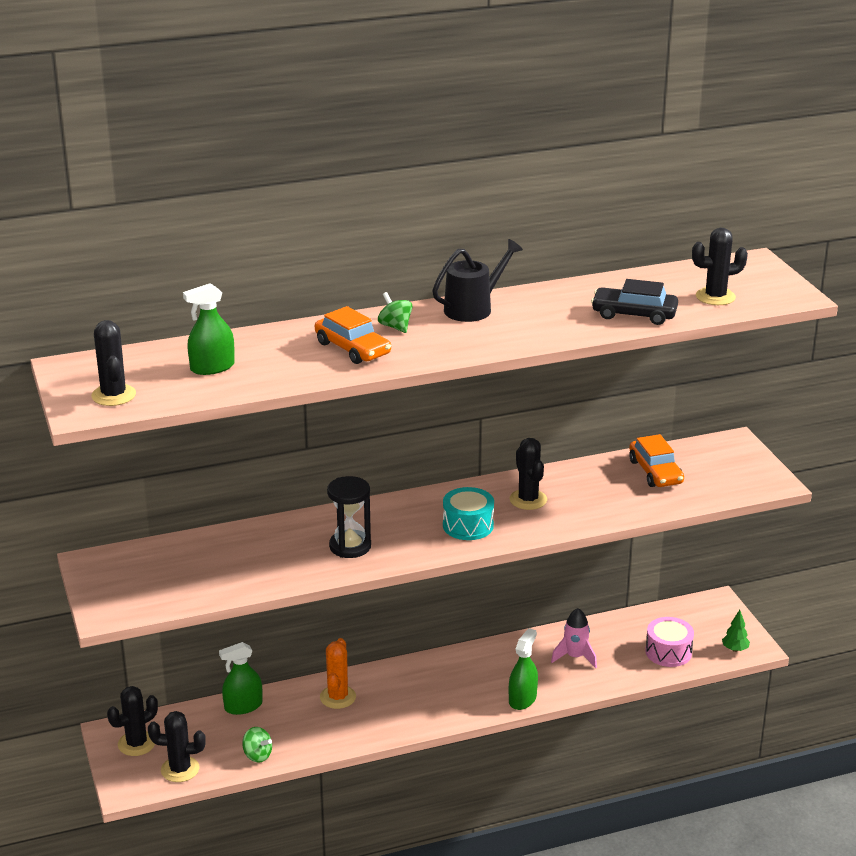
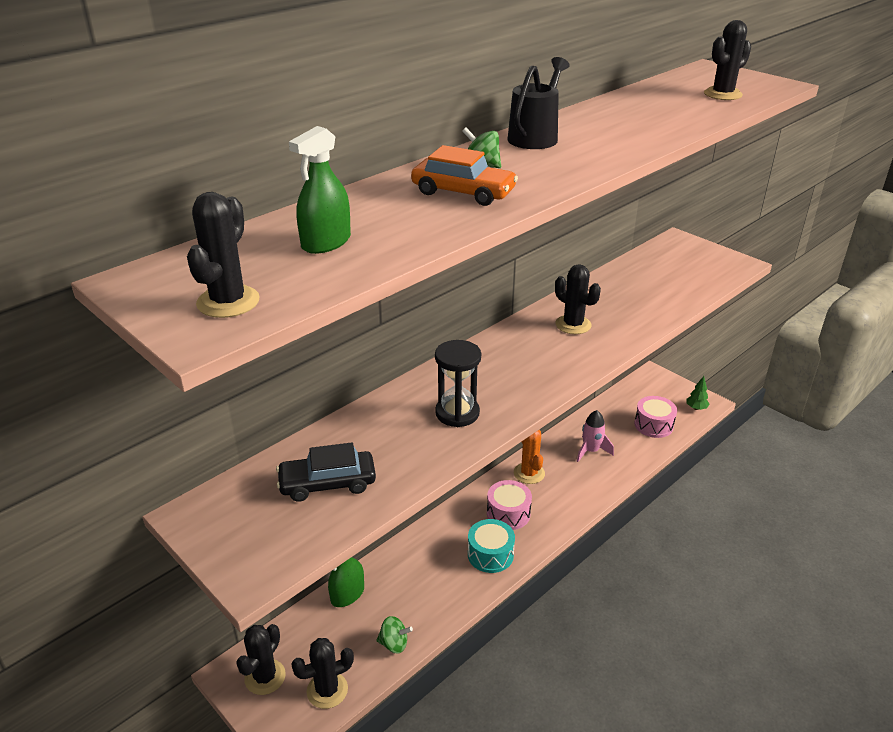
camera: 25 degrees left, 5 degrees up
(113, 395) = (228, 302): black cactus -> black cactus turned 60 degrees clockwise
(338, 697) = (428, 554): orange cactus -> orange cactus (529, 473)
(441, 687) = (508, 513): none -> pink drum
(468, 525) = (545, 362): turquoise drum -> turquoise drum (490, 554)
(522, 699) = (580, 502): green spray bottle -> none
(634, 314) = (680, 117): black car -> black car (327, 483)
(655, 472) = (647, 276): orange car -> none

